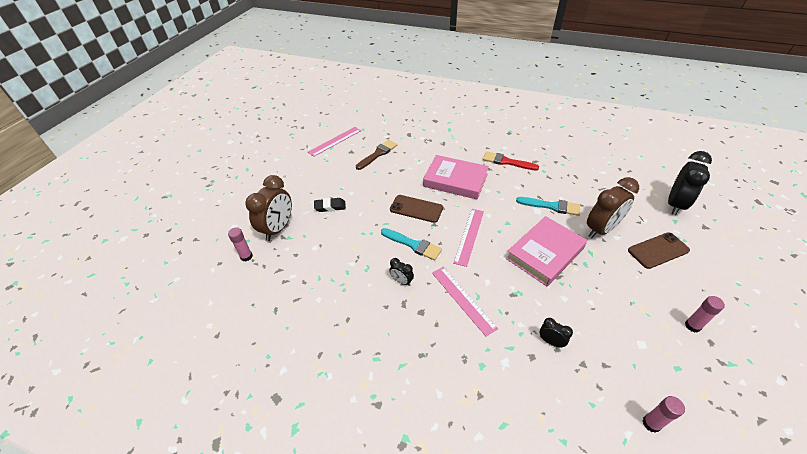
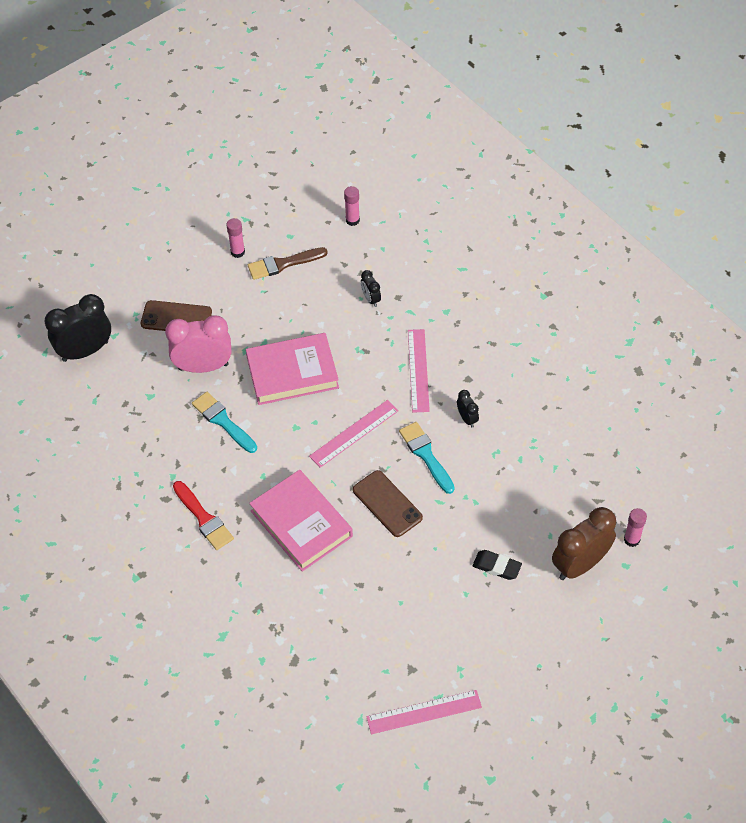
camera: 150 degrees left, 10 degrees up
(378, 154) = (373, 639): brown brush -> brown brush (283, 264)
(601, 229) = (203, 366): brown clock -> pink clock

